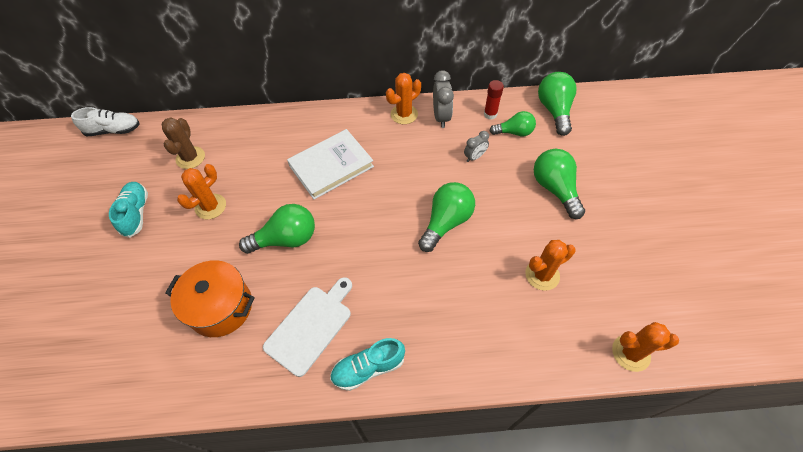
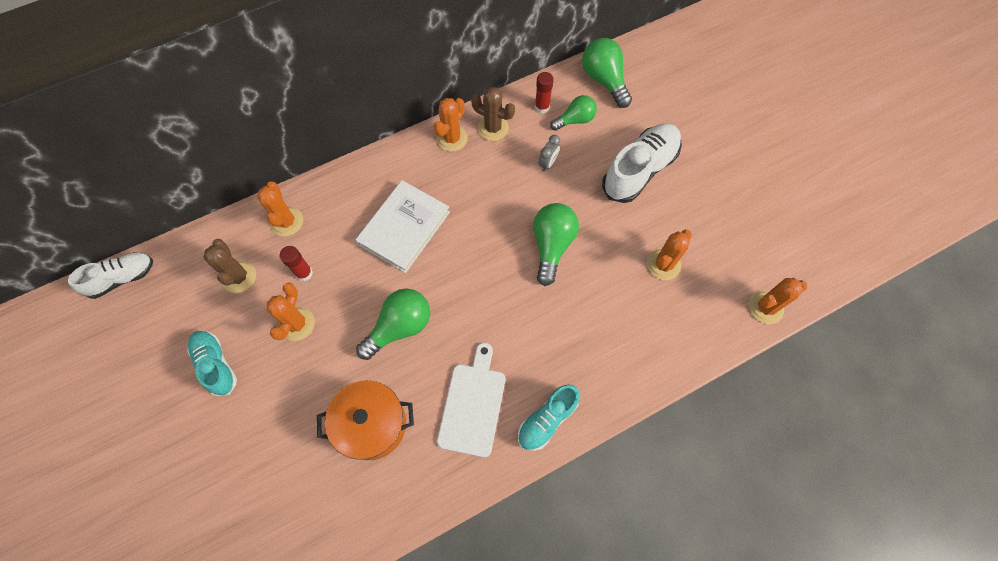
camera: 25 degrees left, 10 degrees up
(238, 172) = (304, 273): none -> red glue stick
(247, 132) = (286, 221): none -> orange cactus
(441, 117) = (493, 128): grey clock -> brown cactus
(555, 189) = (639, 170): green light bulb -> white shoe

